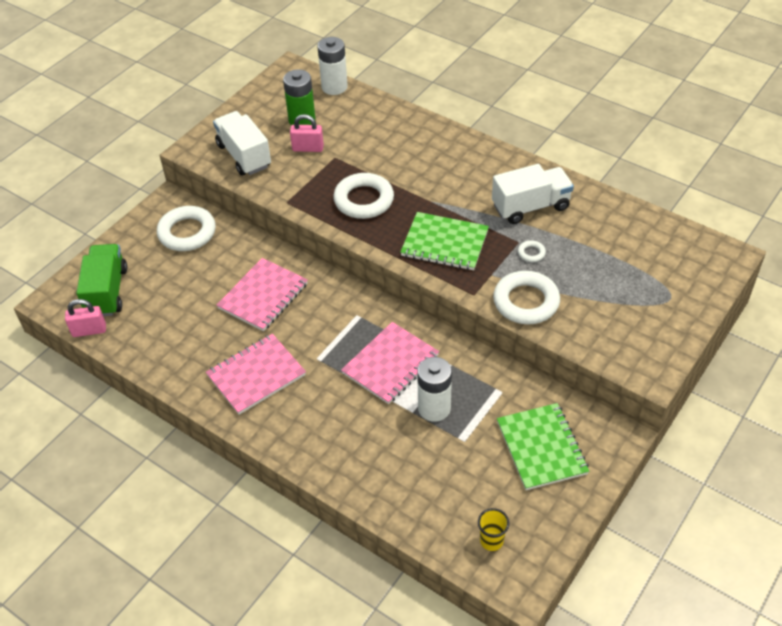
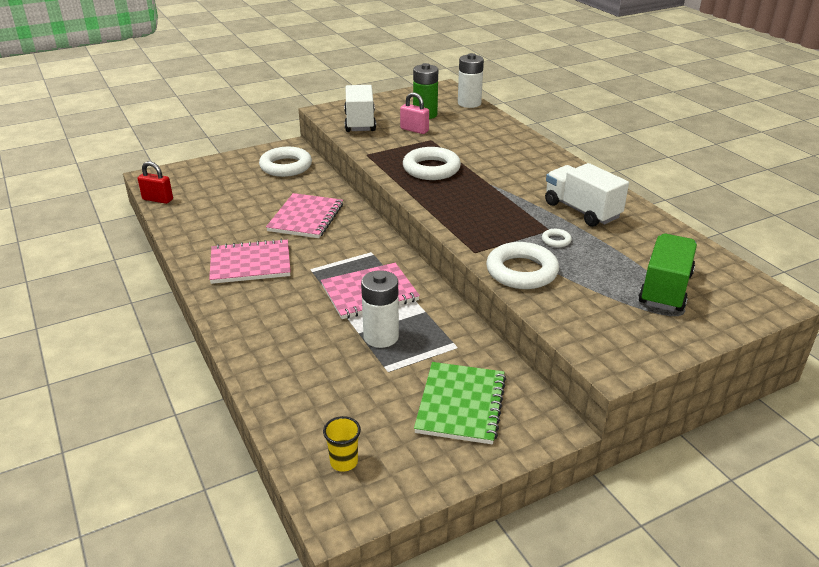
camera: 25 degrees right, 15 degrees down
(89, 330) = (157, 199): pink padlock -> red padlock
(107, 292) = (194, 182): green truck -> green truck (665, 289)
(263, 296) = (306, 218): pink notebook -> pink notebook turned 45 degrees counterclockwise
(444, 243) = (478, 212): green notebook -> none
(530, 207) = (581, 210): white truck -> white truck turned 135 degrees counterclockwise

